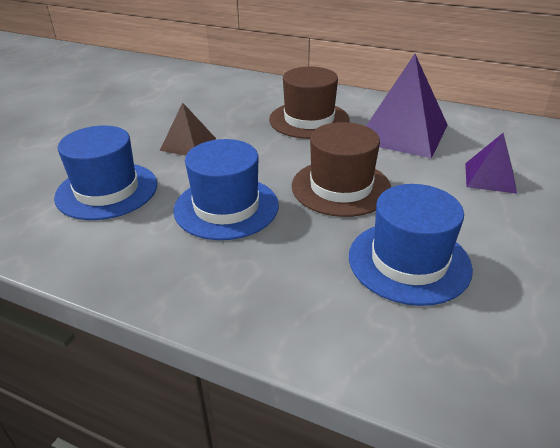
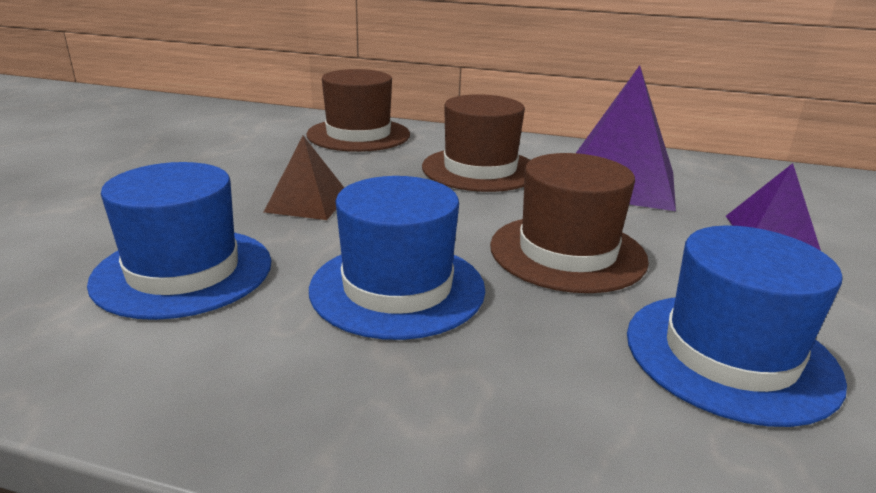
camera: 10 degrees left, 10 degrees down
(235, 88) = (358, 135): none -> brown hat

